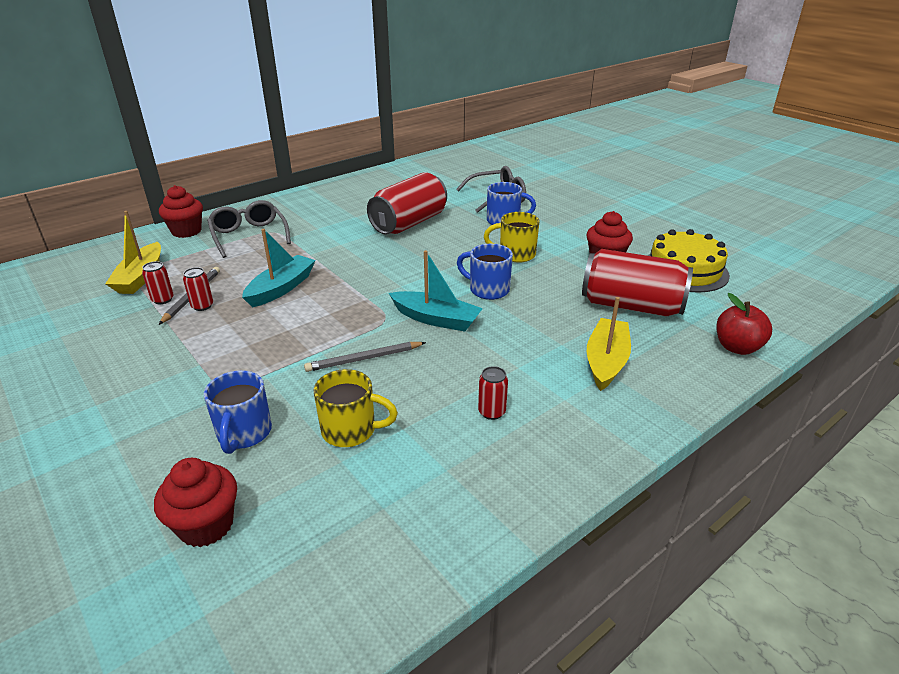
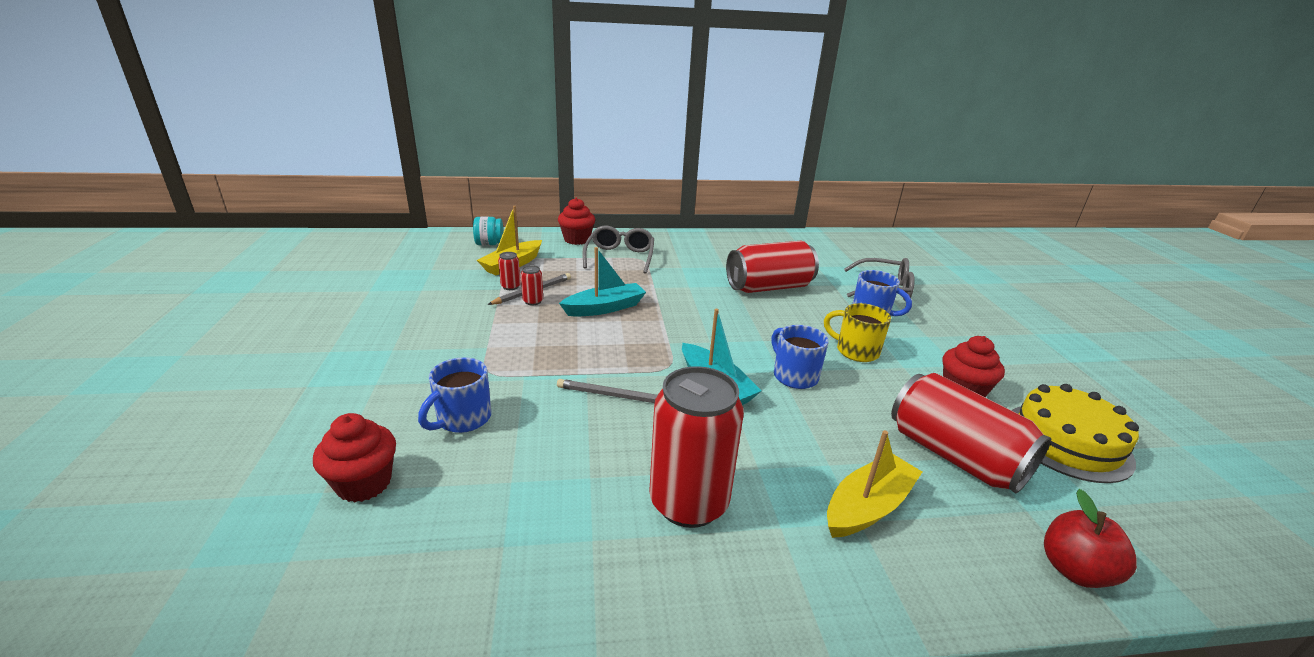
camera: 30 degrees right, 5 degrees down
(89, 264) = (489, 244): none -> turquoise jar
(351, 431) = (544, 457): yellow mug -> none
(491, 412) = (688, 502): red can -> red can, size x2.46

